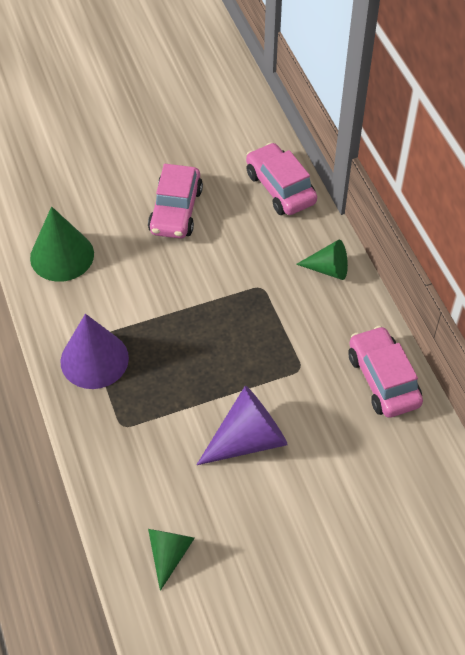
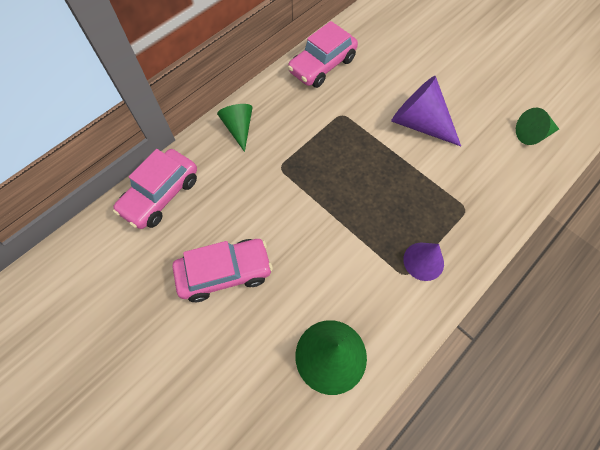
camera: 115 degrees left, 10 degrees up
(94, 359) = (423, 261): purple cone -> purple cone, size x0.62

